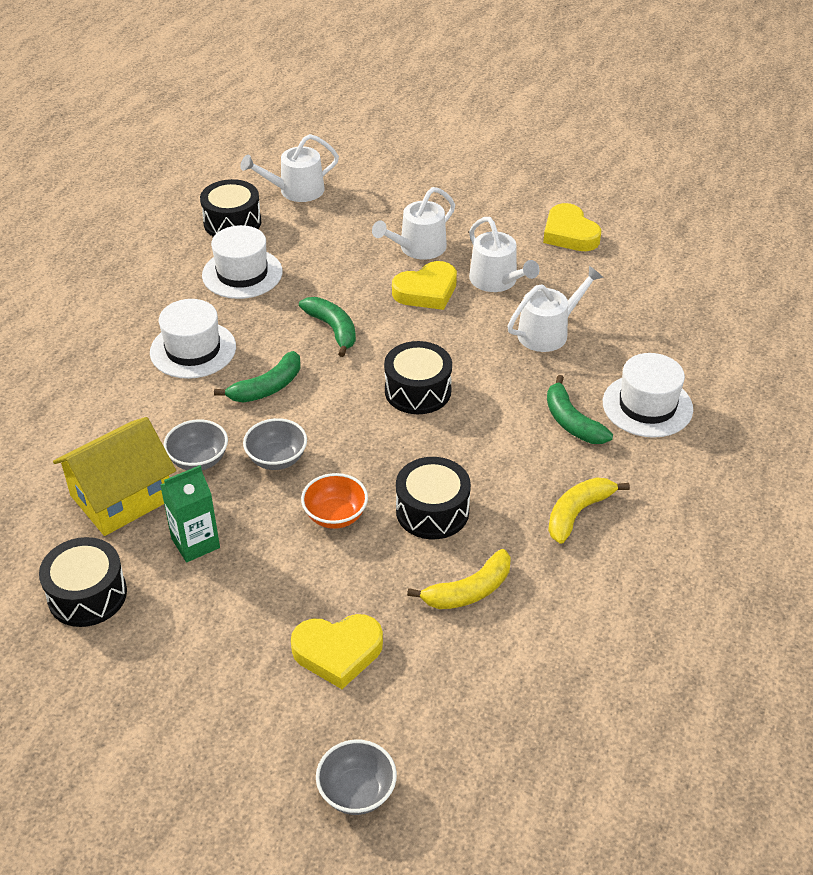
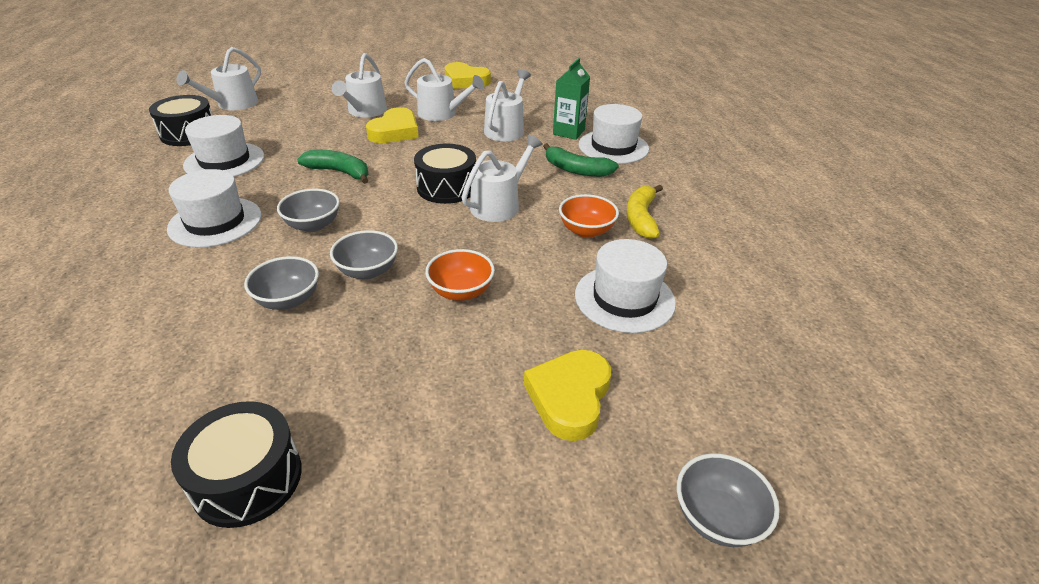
camera: 35 degrees left, 5 degrees down
(122, 497) = (223, 363): yellow house -> none
(195, 543) = (342, 369): green carton -> green carton (568, 132)
(267, 387) = (313, 225): green banana -> grey bowl
(338, 652) = (569, 397): yellow heart -> yellow heart turned 150 degrees clockwise
(432, 511) = (538, 257): black drum -> none
(449, 434) = (499, 205): none -> white watering can
(469, 591) = (624, 298): yellow banana -> white hat
(506, 503) = (586, 231): none -> orange bowl

